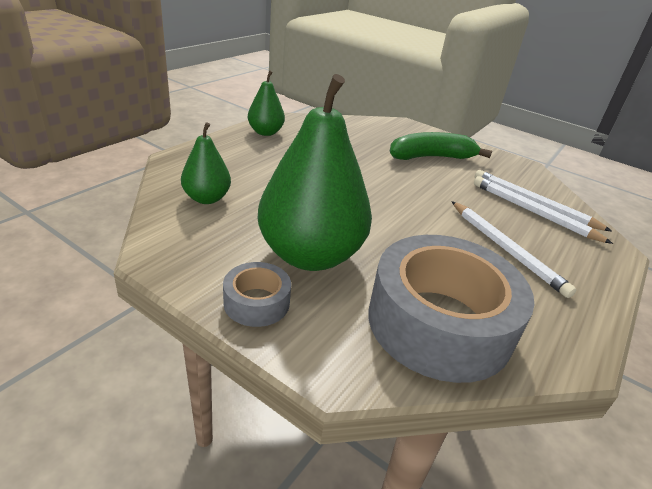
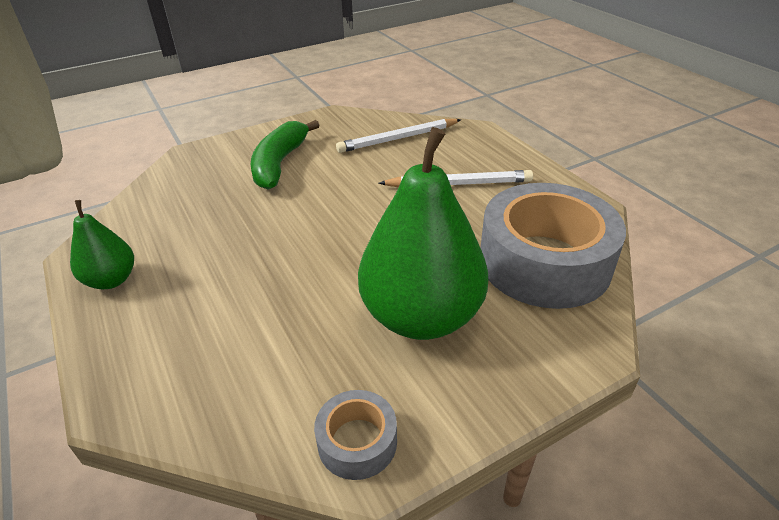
camera: 60 degrees left, 5 degrees up
(207, 198) = (257, 386): green pear -> none
(256, 302) = (487, 383): grey tape -> grey tape (357, 442)
(532, 212) = (411, 145): white pencil -> none

